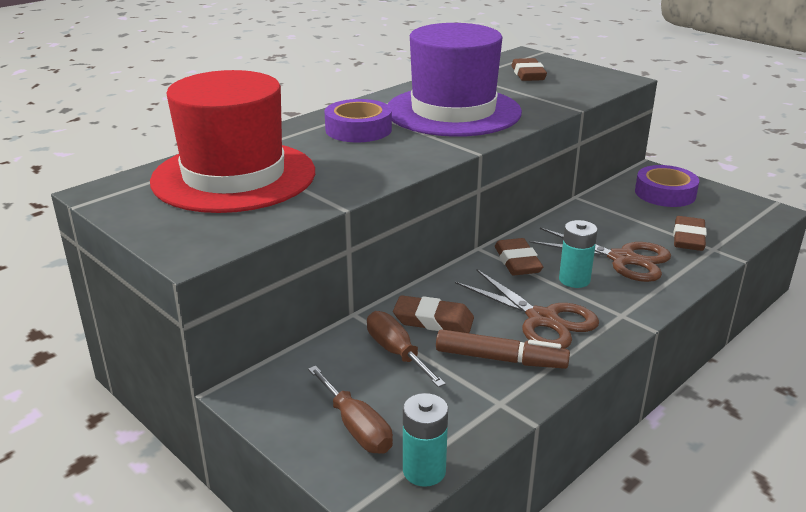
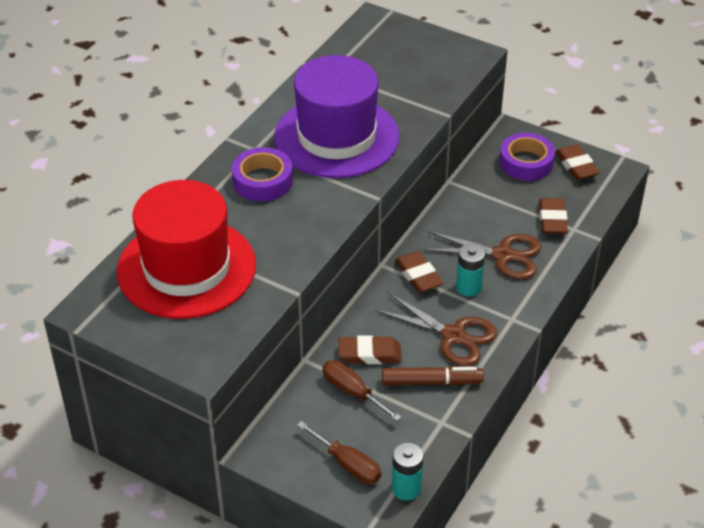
camera: 15 degrees left, 15 degrees up
(528, 74) = (387, 60): brown eraser -> brown eraser (576, 166)

